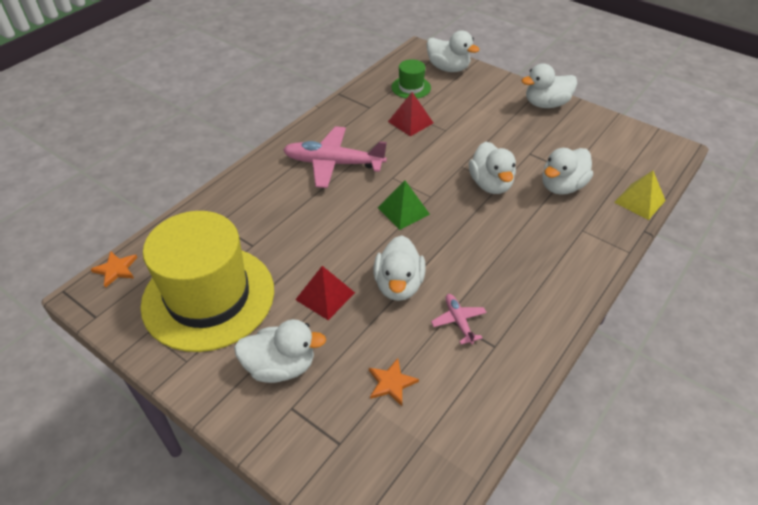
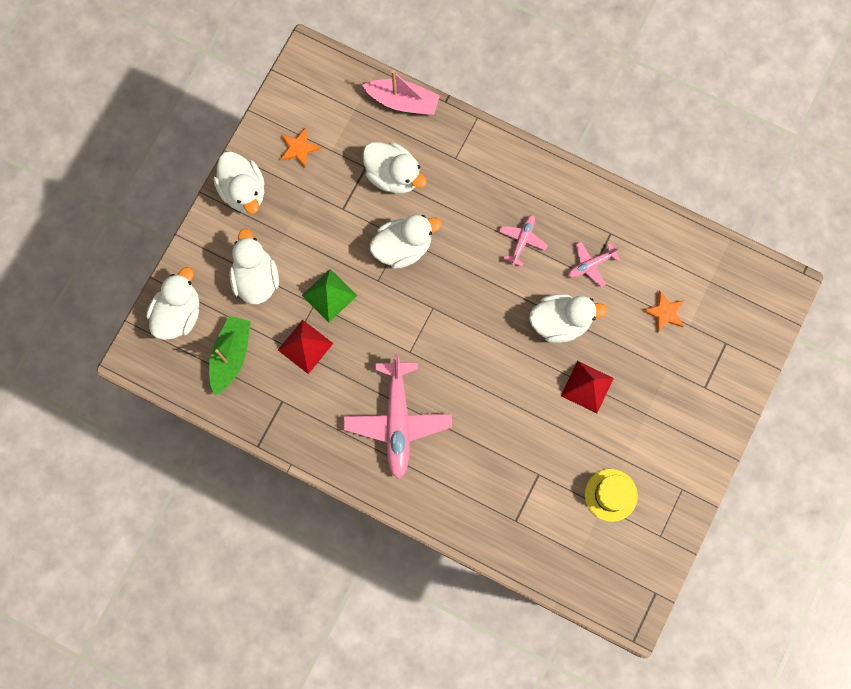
camera: 100 degrees left, 30 degrees up
(116, 269) = (597, 600): orange star -> orange star (299, 148)
(208, 297) = (611, 495): yellow hat -> yellow hat, size x0.42
(280, 366) = (669, 406): white duck -> white duck (256, 279)
(403, 211) = (460, 332): green pyramid -> green pyramid (329, 295)
(411, 87) = (231, 356): green hat -> green boat
(491, 267) = (522, 241): none -> pink plane
(639, 201) = (403, 102): yellow pyramid -> pink boat

